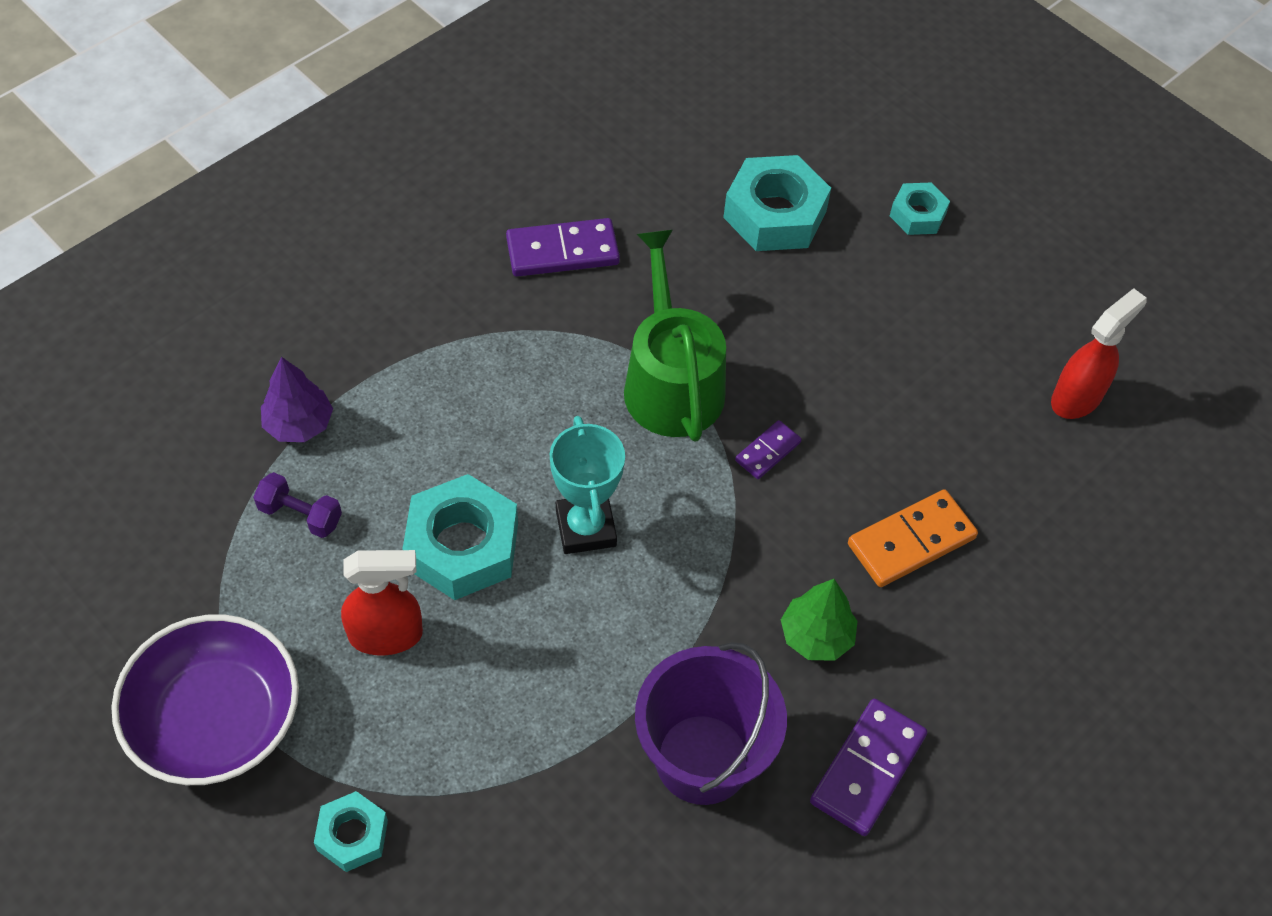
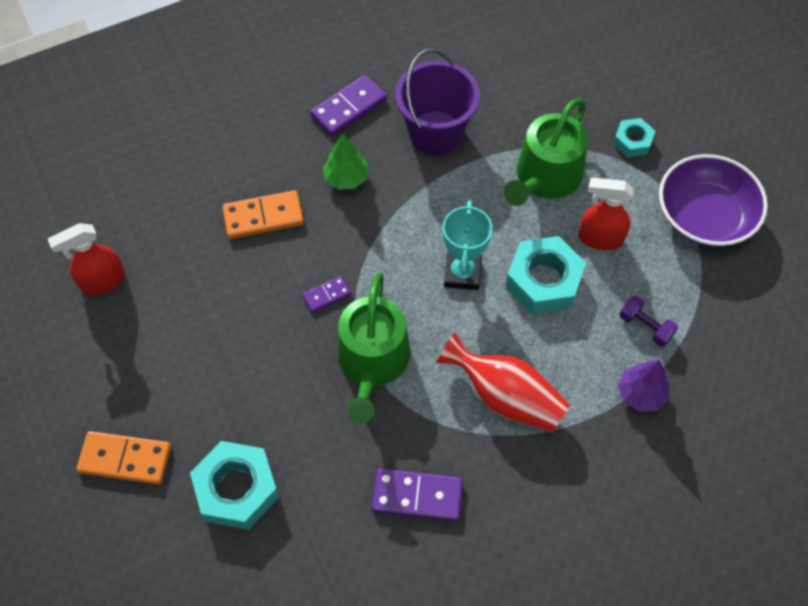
camera: 160 degrees left, 5 degrees up
(482, 380) = (506, 397): none -> red vase
(494, 721) = (545, 177): none -> green watering can
(917, 214) = (125, 459): turquoise nut -> orange domino

